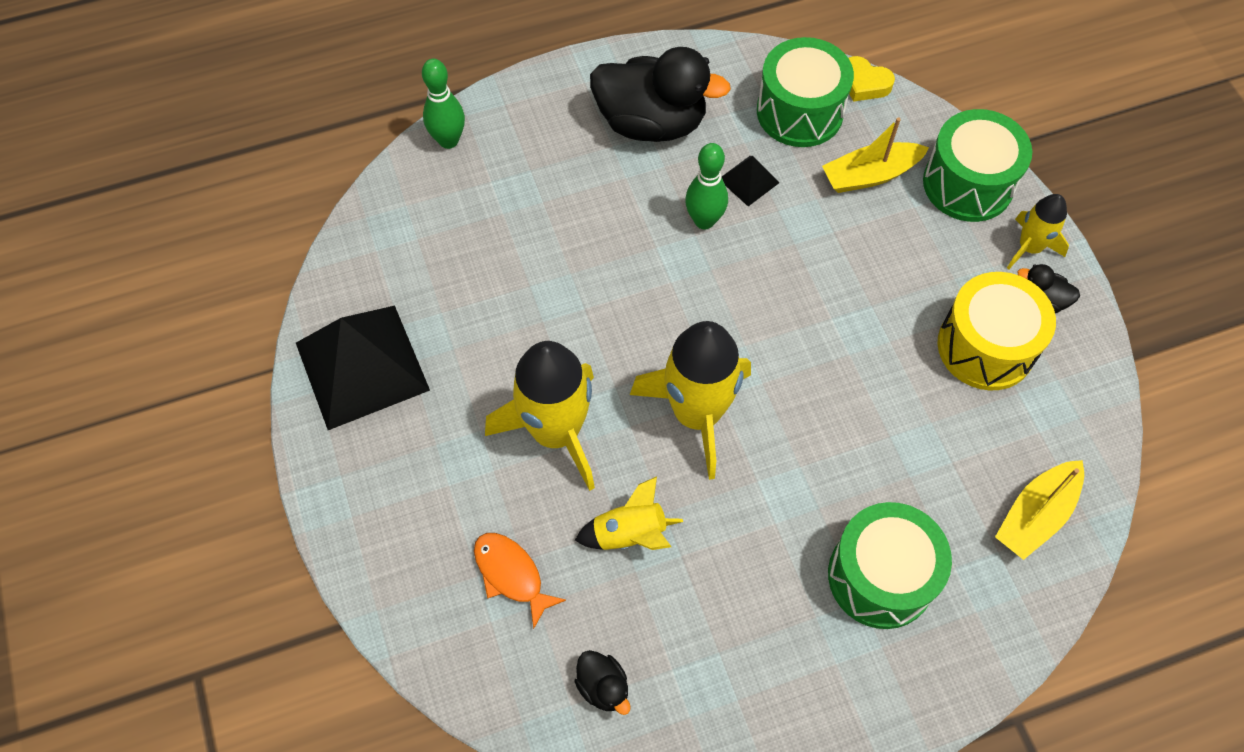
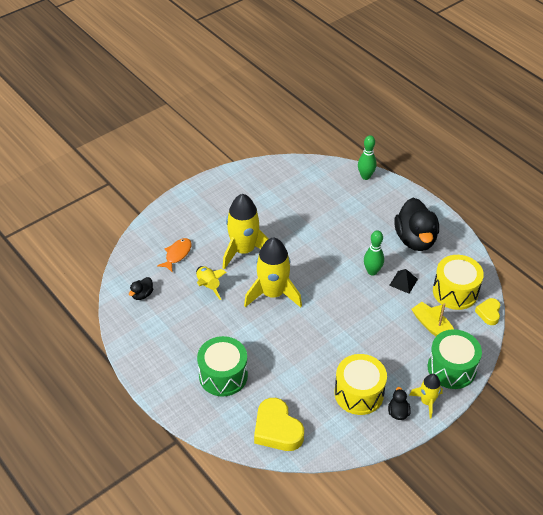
camera: 70 degrees right, 15 degrees down
(361, 366) = (246, 184): black pyramid -> none
(800, 112) = (455, 291): green drum -> yellow drum
(1035, 515) = (277, 429): yellow boat -> yellow heart

